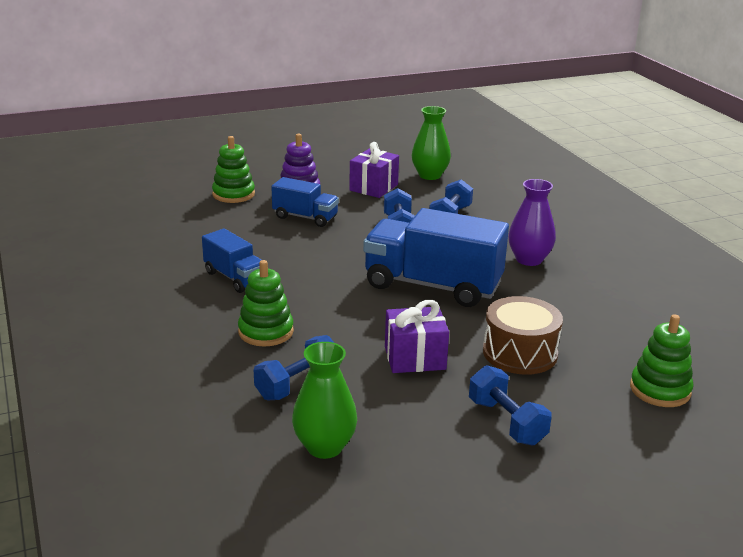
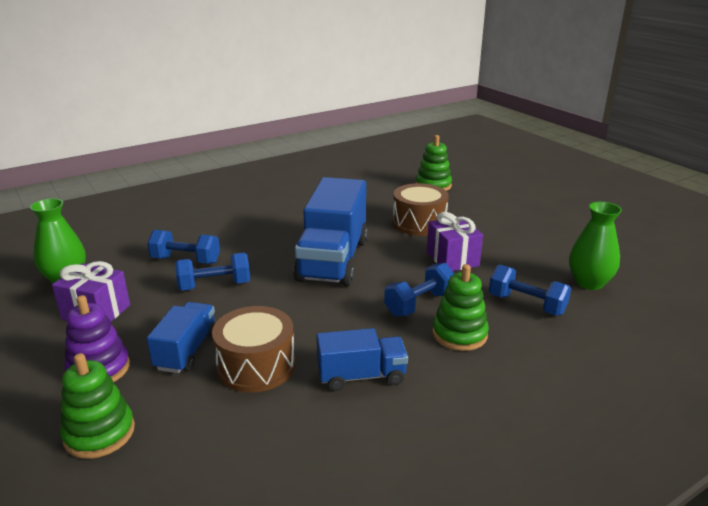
camera: 100 degrees left, 0 degrees up
(235, 278) = (361, 376): blue truck -> blue truck turned 45 degrees clockwise
(272, 240) = (256, 366): none -> brown drum
(507, 422) = (503, 225): blue dumbbell -> blue dumbbell (419, 304)
(529, 259) = (271, 223): purple vase -> none

